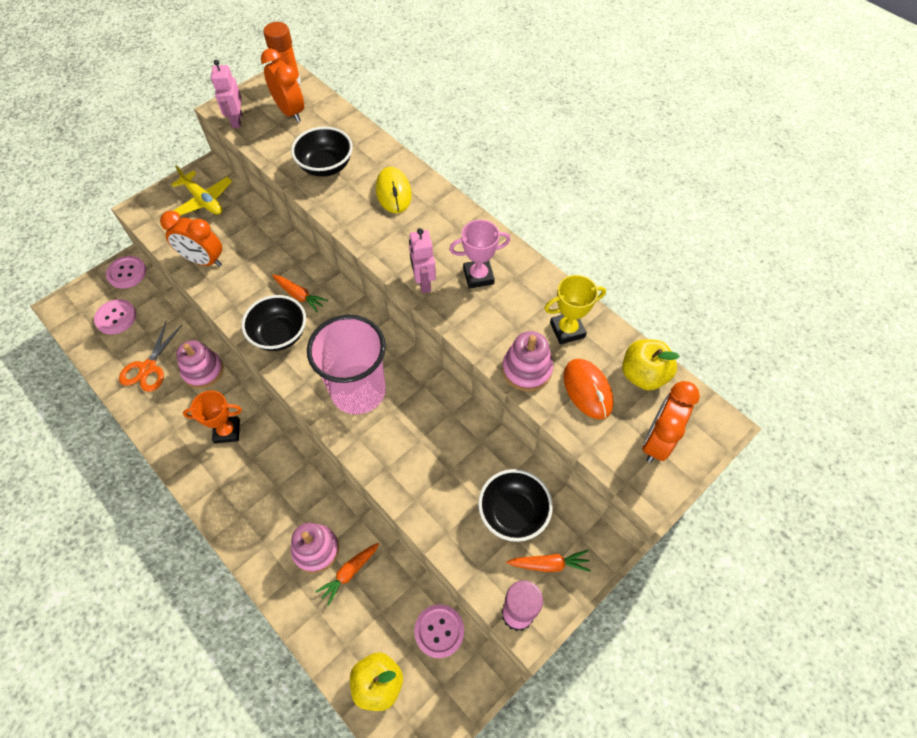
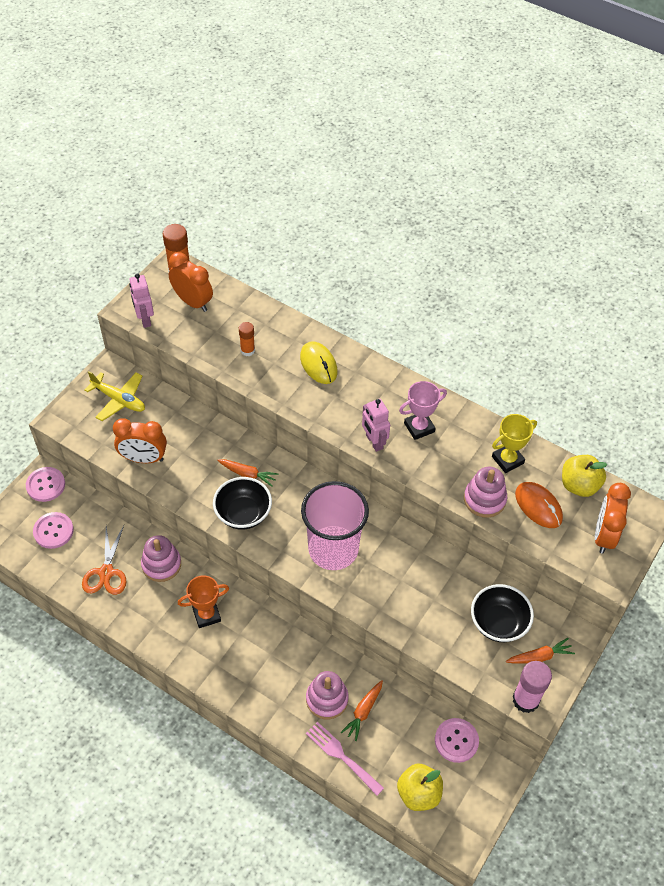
camera: 15 degrees left, 5 degrees down
(309, 618) = (342, 756): none -> pink fork
(326, 166) = (247, 350): black bowl -> orange glue stick

